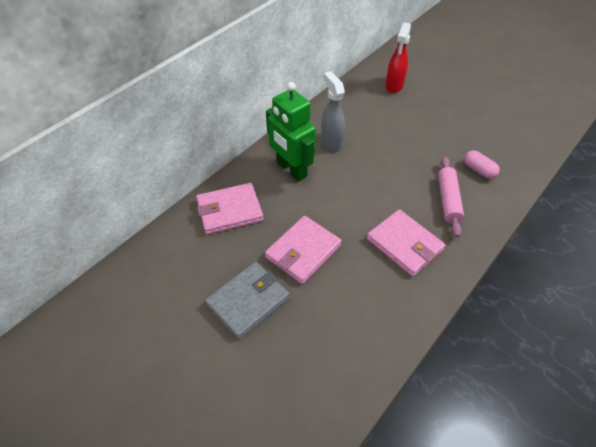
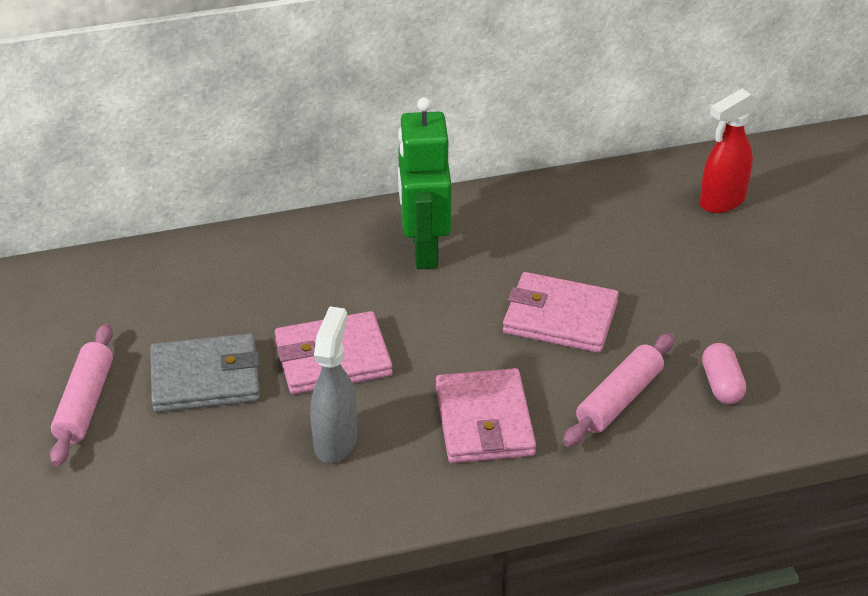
camera: 35 degrees right, 10 degrees down
(193, 358) = (85, 403): none -> pink rolling pin
(229, 211) = (286, 262): pink wallet -> pink wallet (560, 317)
(331, 141) = (525, 238): grey spray bottle -> grey spray bottle (336, 441)

